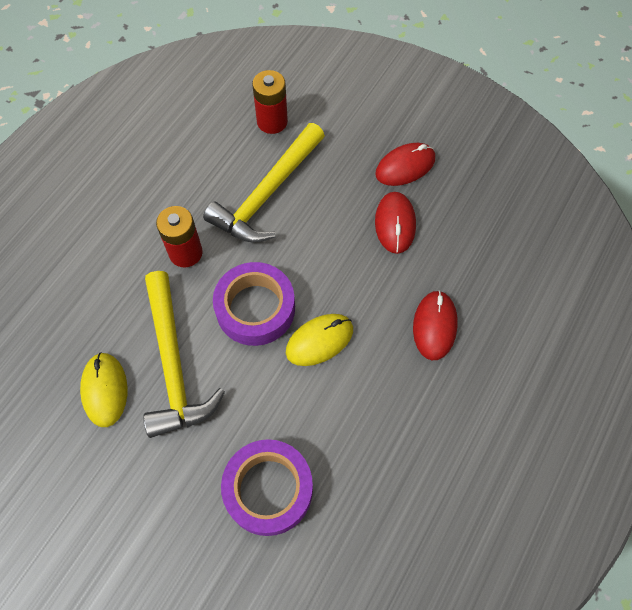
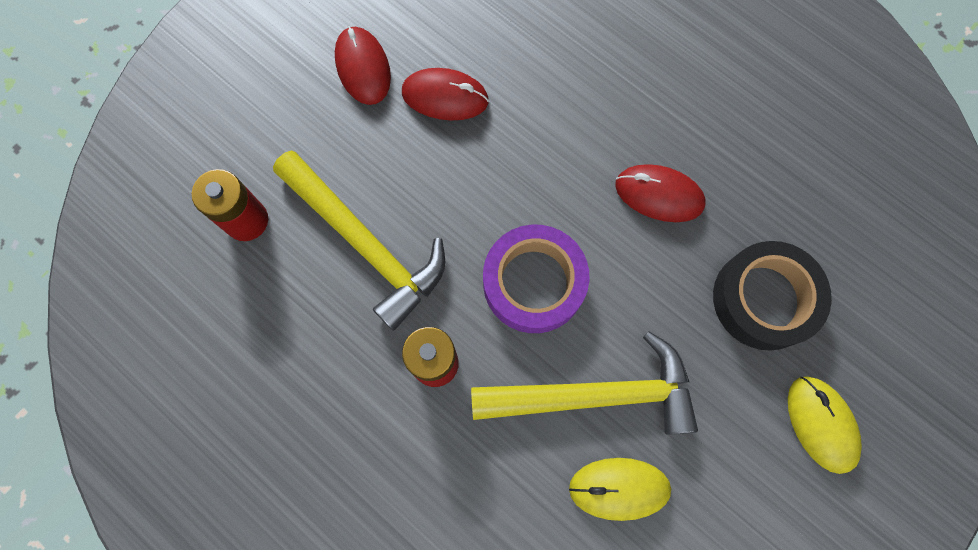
camera: 80 degrees left, 10 degrees up
(268, 489) = (764, 299): purple tape -> black tape
(319, 341) = (589, 213): yellow mouse -> yellow mouse (821, 424)
(434, 326) = (590, 83): red mouse -> red mouse (659, 195)

